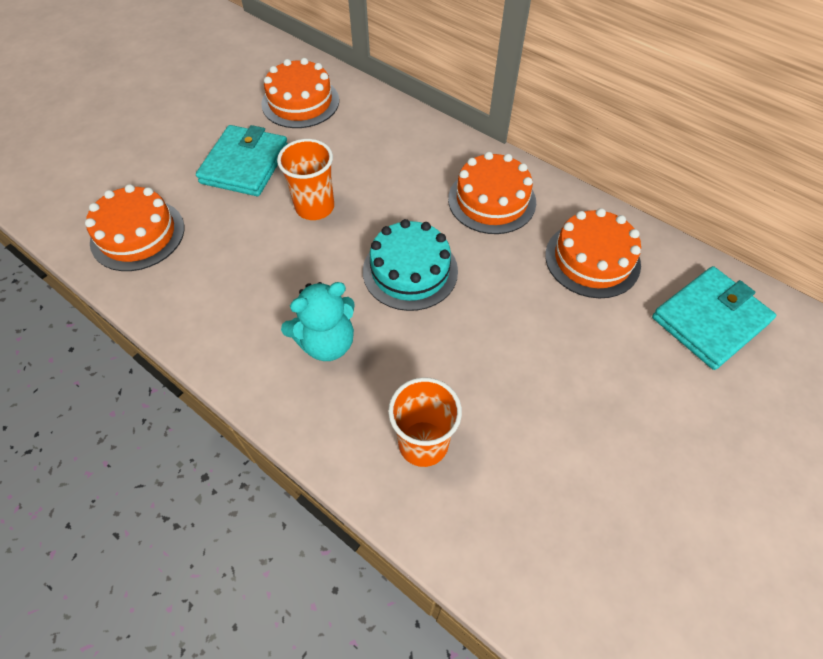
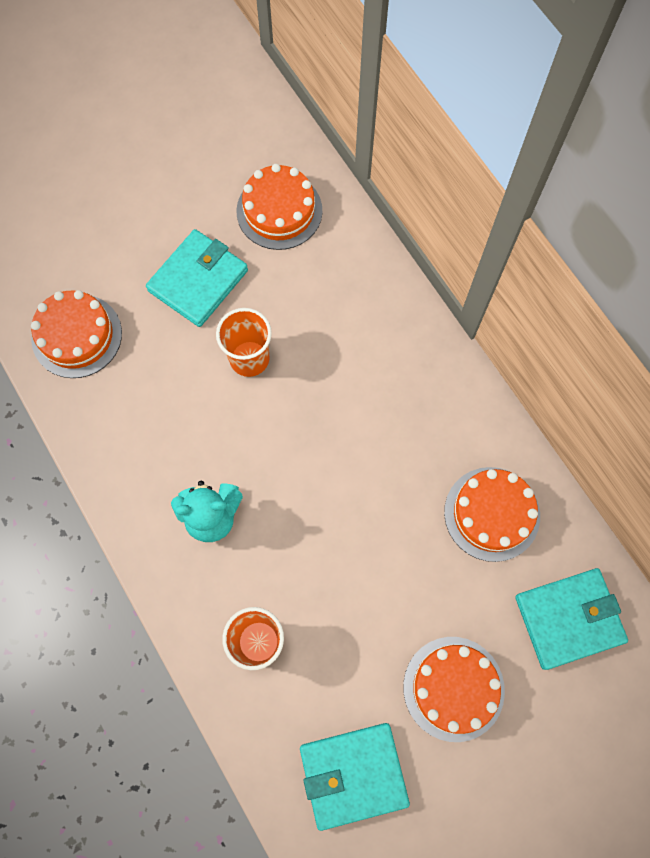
camera: 20 degrees right, 15 degrees up
(410, 271) = (313, 465): turquoise cake -> none
(492, 200) = (425, 409): orange cake -> orange cake (453, 688)
(587, 544) = (353, 775): none -> turquoise wallet

